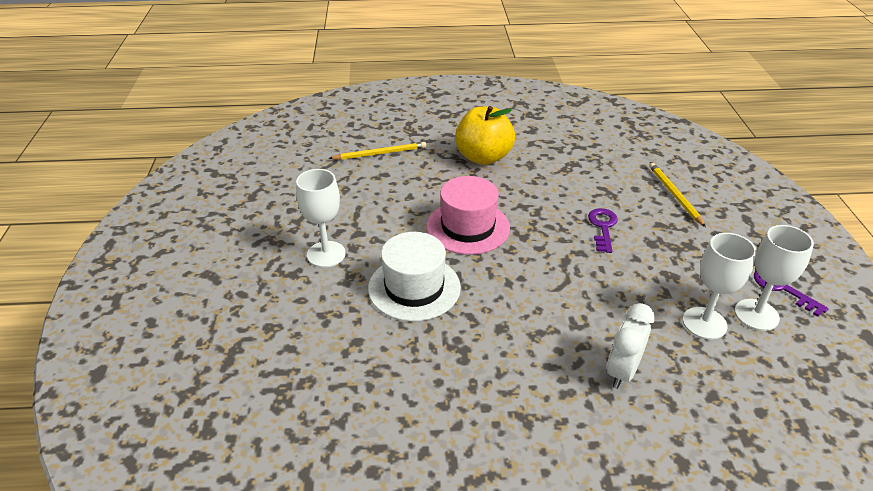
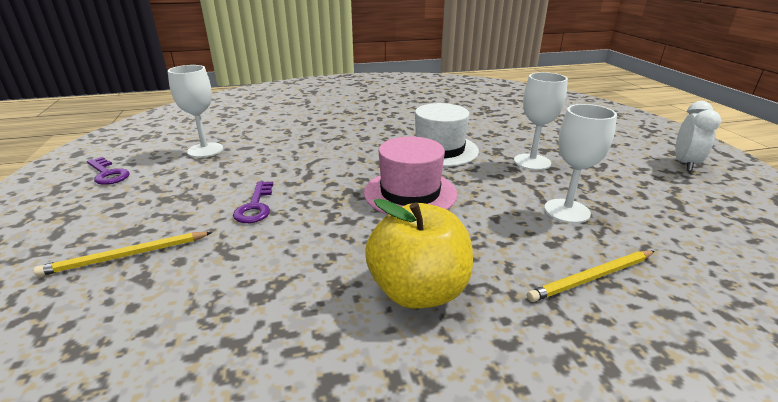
camera: 170 degrees right, 10 degrees down
(622, 371) = (283, 128): white clock -> white clock (684, 164)
(674, 195) = (126, 256): yellow pencil -> yellow pencil turned 90 degrees clockwise
(756, 315) = (155, 157): white goblet -> white goblet (567, 211)

